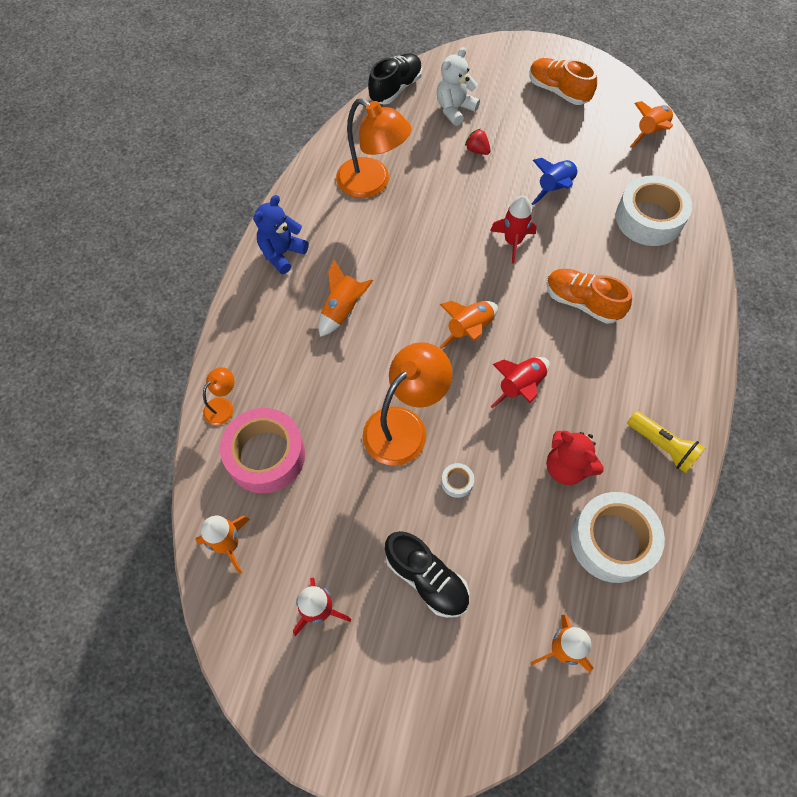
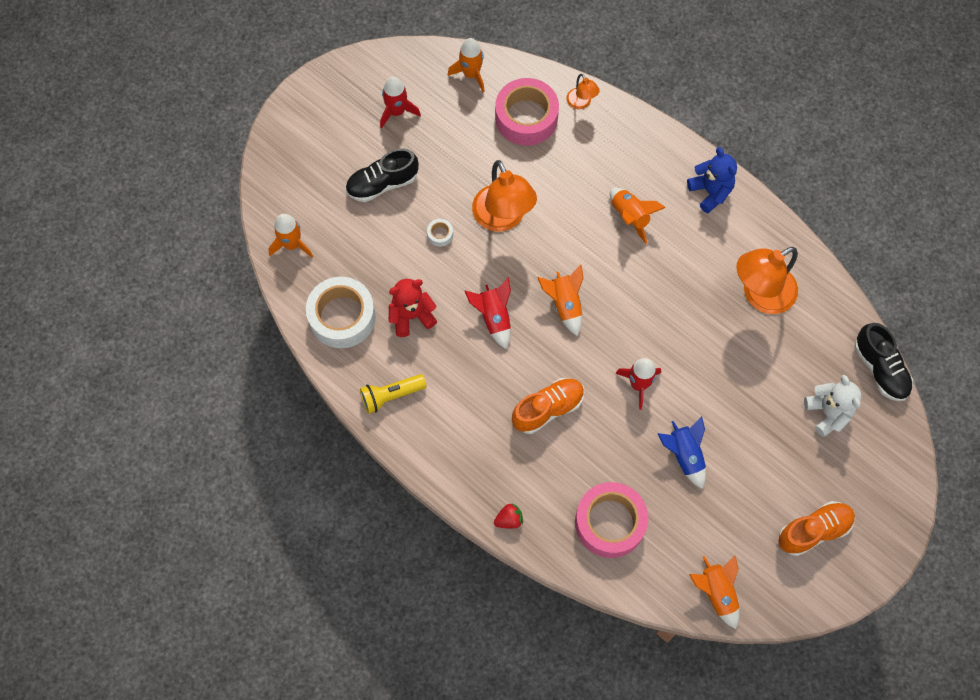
camera: 115 degrees right, 5 degrees up
(477, 150) = (763, 407): red strawberry -> red strawberry (509, 519)
(649, 219) = (610, 522): white tape -> pink tape

